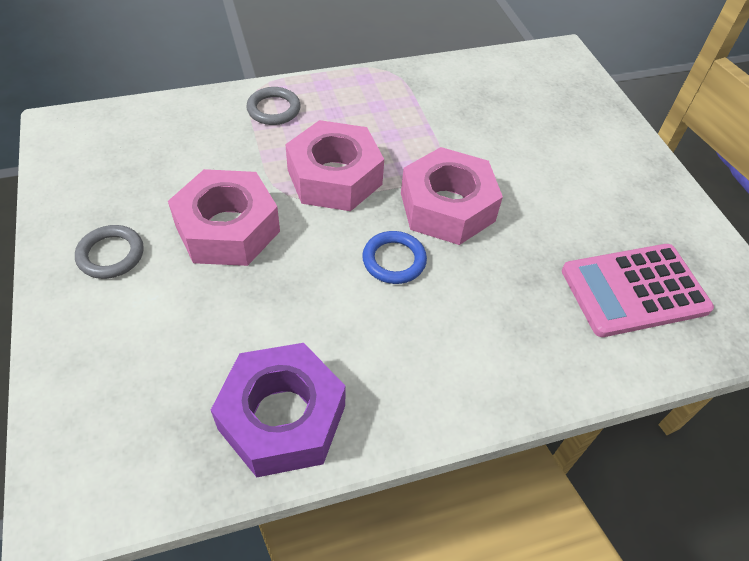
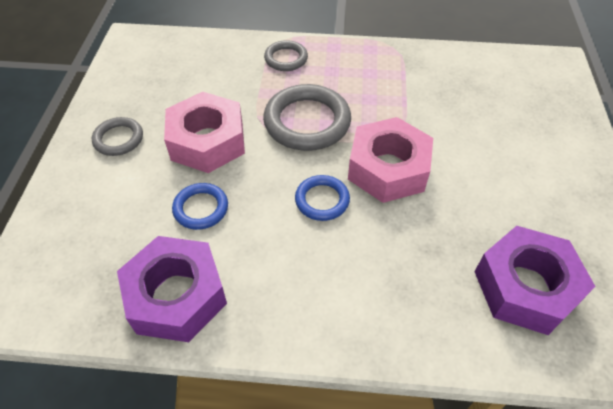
camera: 25 degrees right, 0 degrees up
(260, 309) = (201, 208): none -> blue ring
(334, 177) = (307, 122): pink nut -> grey ring
(634, 290) = (525, 287): pink calculator -> purple nut

